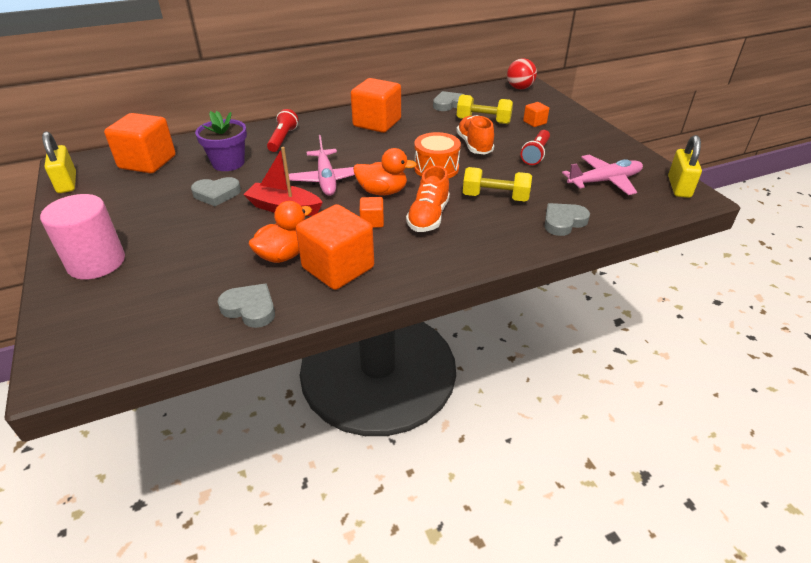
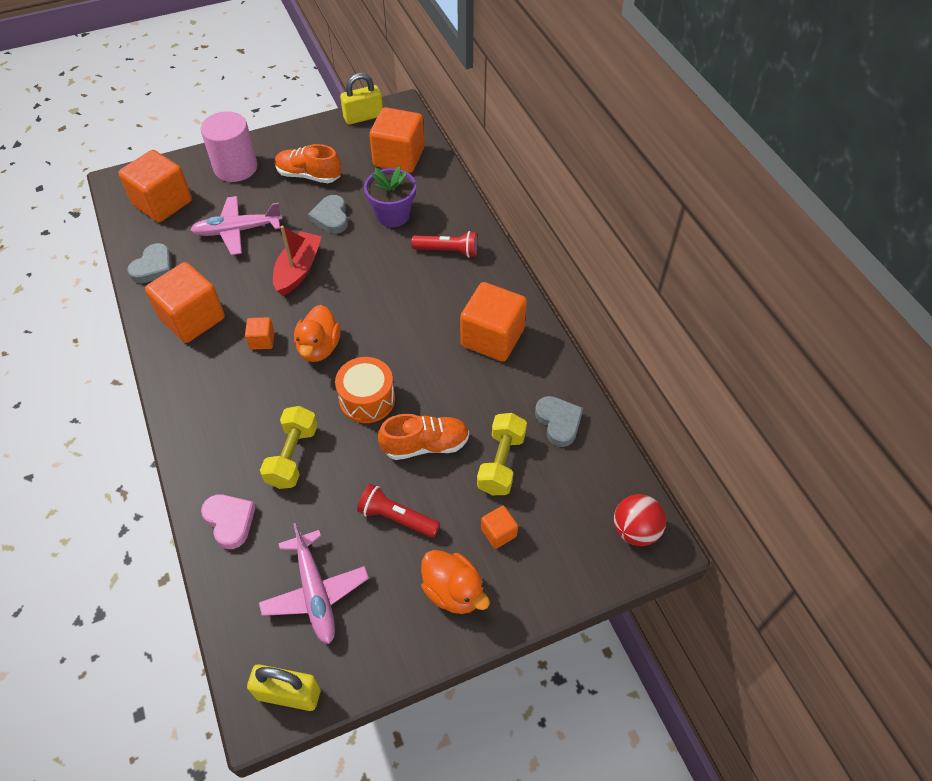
camera: 90 degrees right, 15 degrees up
(131, 317) = (162, 203): none -> orange cube
(283, 255) = (220, 279): orange duck -> orange duck (453, 591)
(326, 179) = (351, 297): pink plane -> pink plane (238, 230)
(428, 217) = (263, 389): orange shoe -> orange shoe (309, 175)
(563, 222) = (230, 521): grey heart -> pink heart

